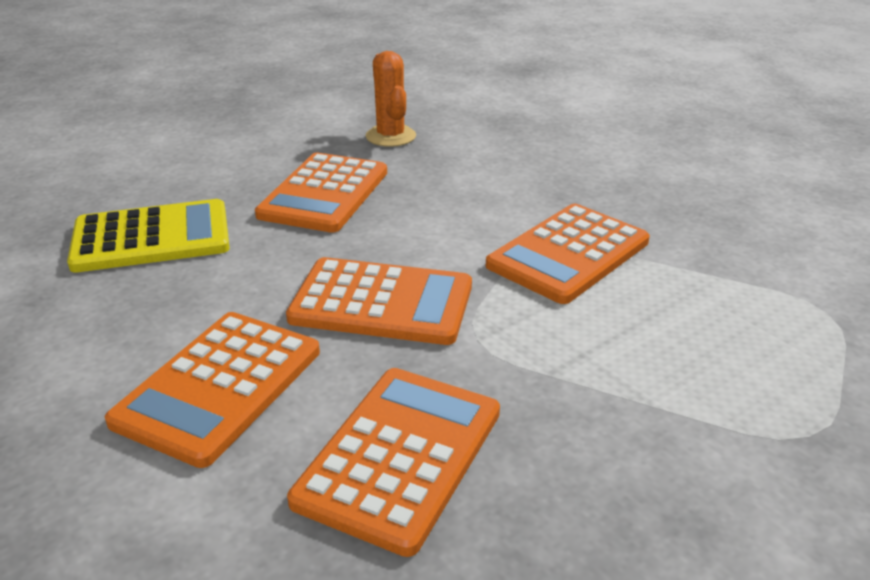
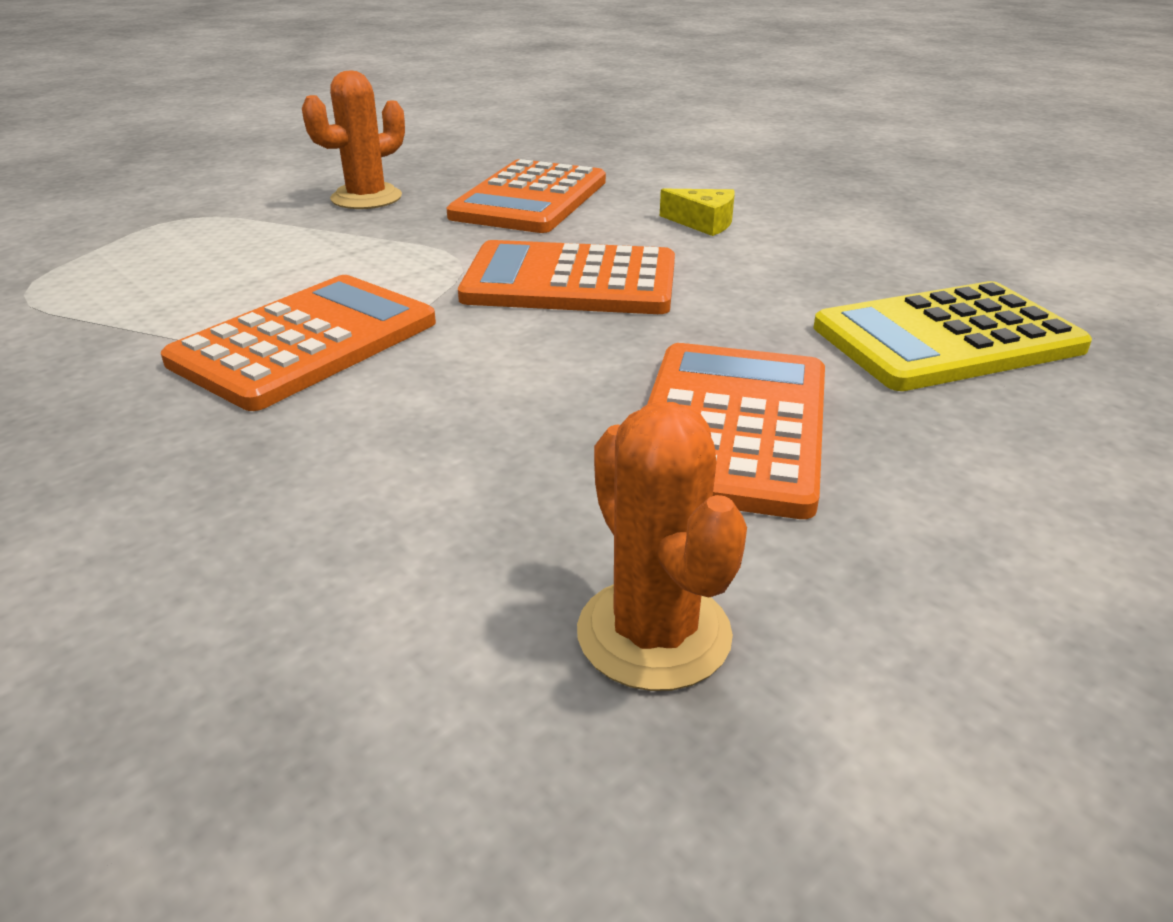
camera: 175 degrees right, 0 degrees up
(219, 386) = (703, 223): orange calculator -> yellow cheese
(613, 472) = (366, 198): none -> orange cactus

